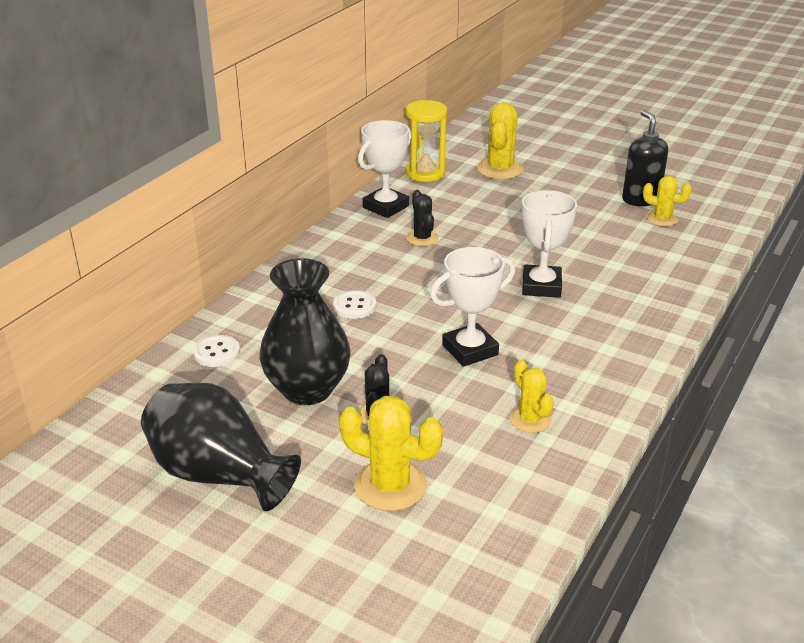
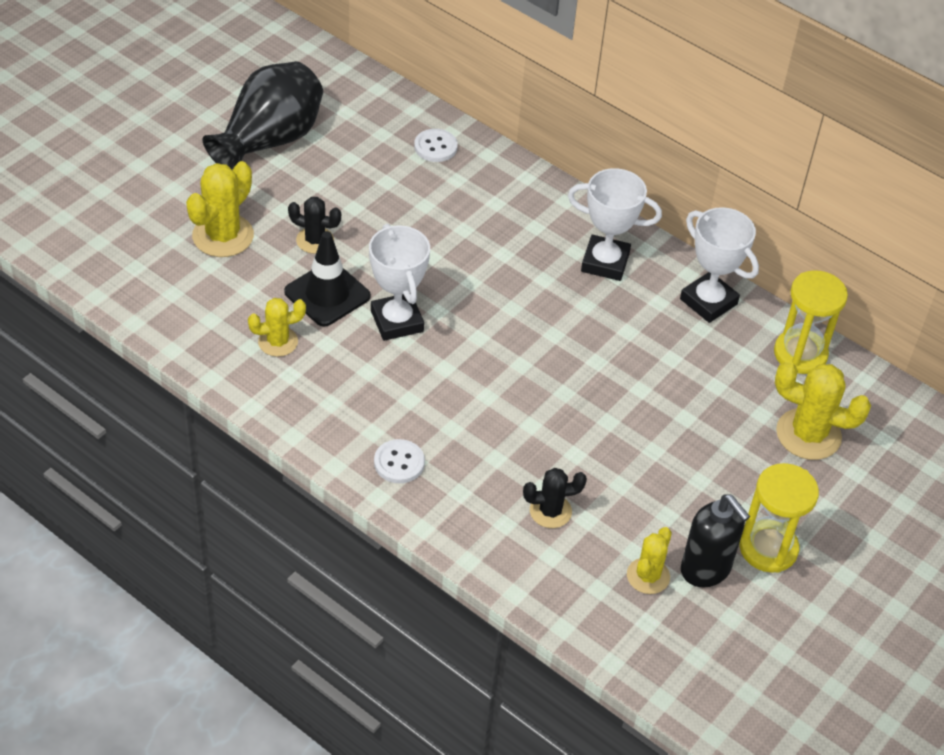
camera: 95 degrees right, 15 degrees up
(307, 389) = (364, 200): black vase -> none
(354, 306) = (494, 247): white button -> white button (399, 463)
(422, 238) = (627, 322): black cactus -> black cactus (550, 511)
(452, 396) = (327, 294): none -> black traffic cone
(541, 286) = (504, 406): white trophy -> white trophy (605, 262)
(607, 180) = (768, 548): none -> yellow hourglass
(640, 199) = (706, 569): black soap dispenser -> black soap dispenser turned 60 degrees clockwise

